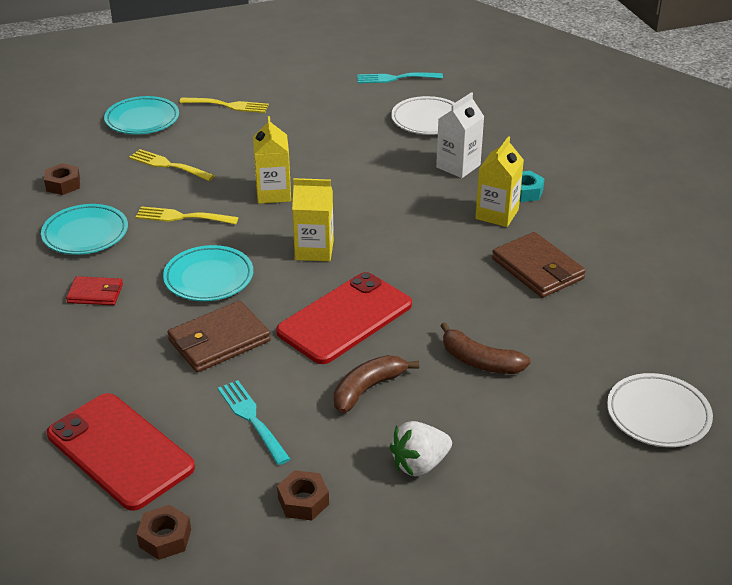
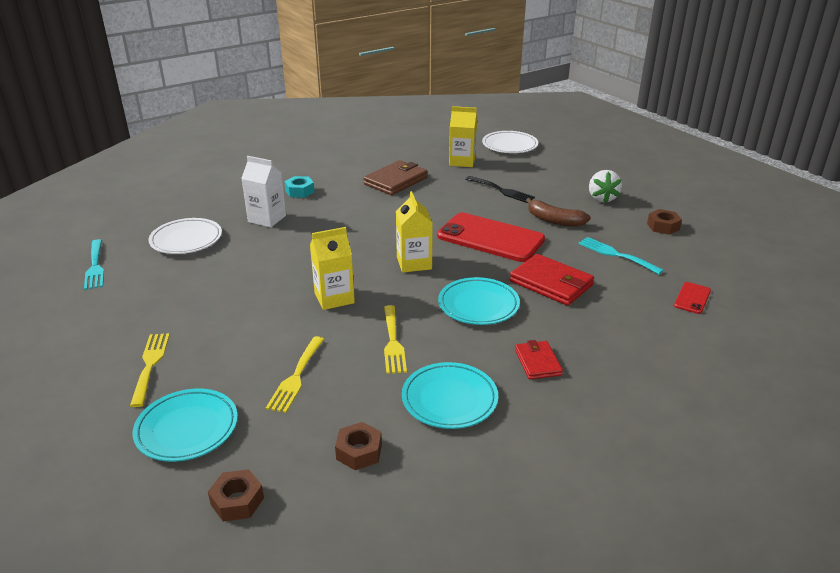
camera: 105 degrees left, 5 degrees down
(120, 451) = (692, 298): red phone -> red phone, size x0.43
(165, 538) = (736, 264): brown nut -> brown nut (237, 501)
(219, 341) = (551, 283): brown wallet -> red wallet
(251, 419) = (616, 255): turquoise fork -> turquoise fork turned 90 degrees clockwise
(419, 464) = (602, 198): white strawberry -> white strawberry turned 45 degrees clockwise
(480, 361) = (501, 190): brown banana -> black fork
(497, 214) = (334, 198): yellow carton -> yellow carton (462, 161)

